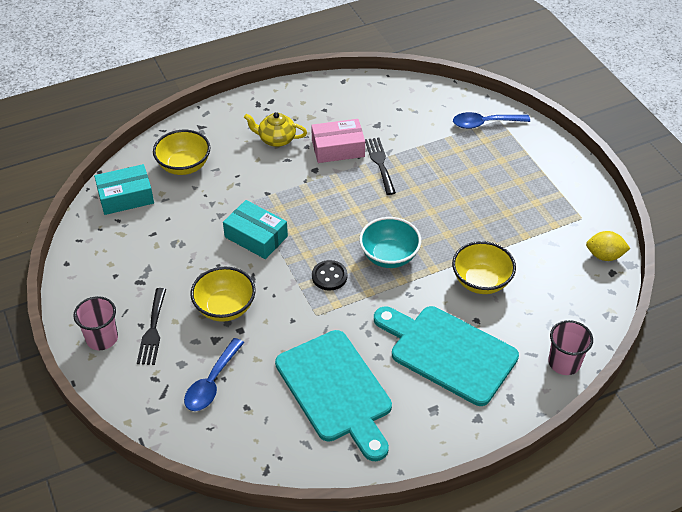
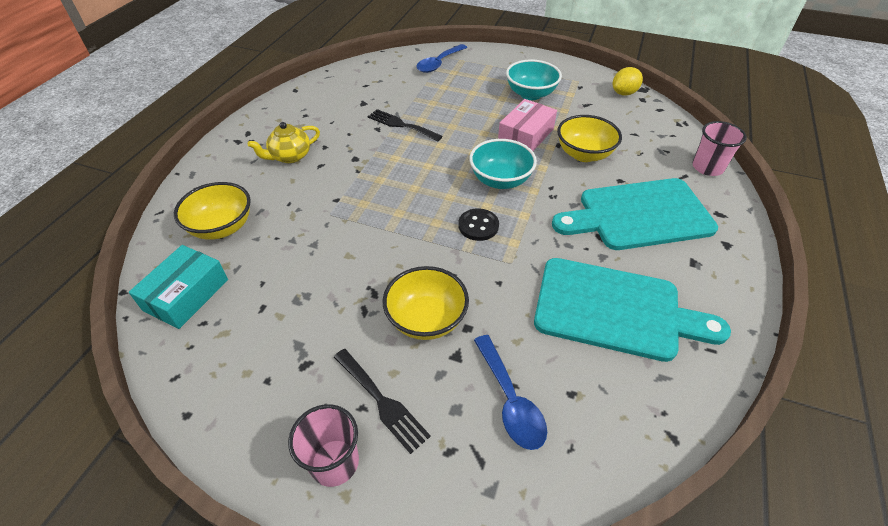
camera: 45 degrees left, 0 degrees up
(256, 237) = (373, 239): turquoise box -> none
(338, 148) = (353, 134): pink box -> pink box (526, 135)
(519, 202) = (530, 94): none -> turquoise bowl

